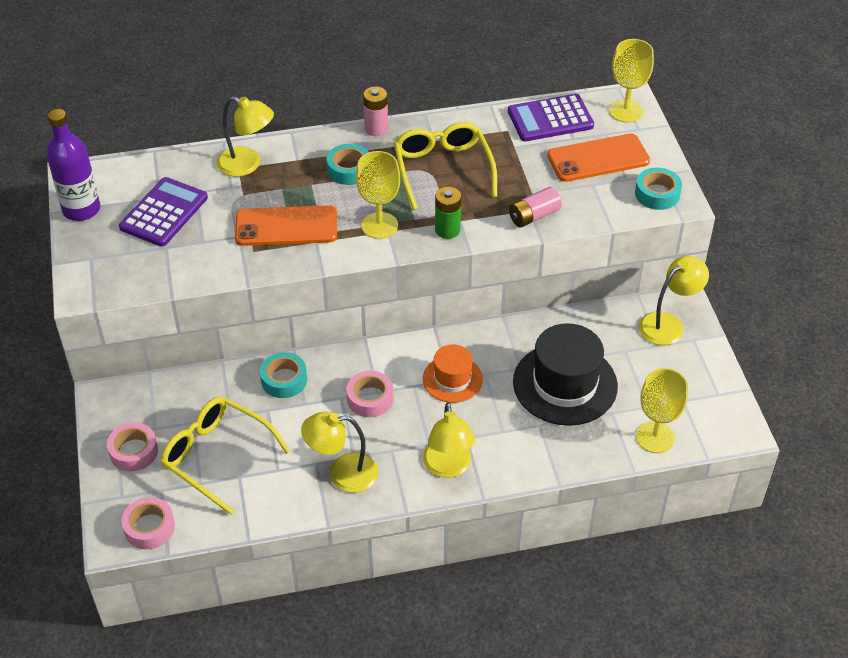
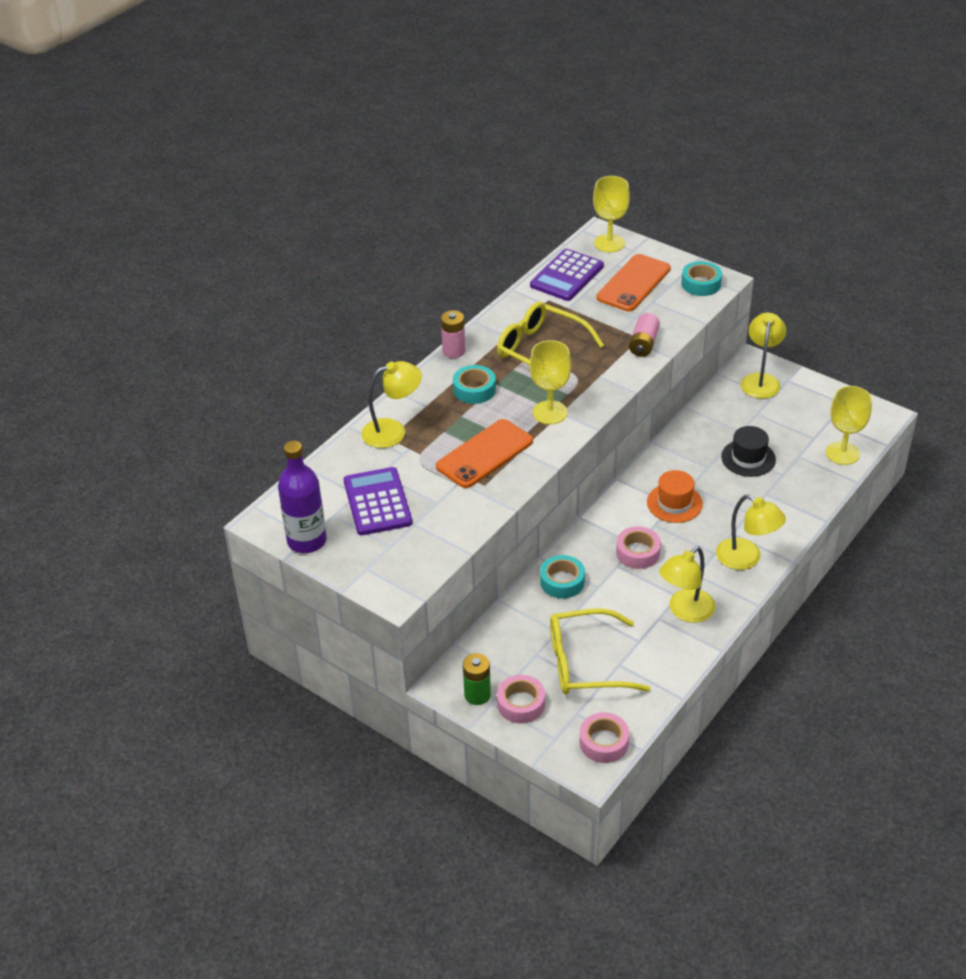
camera: 40 degrees left, 5 degrees down
(447, 230) = (600, 387): green battery -> green battery (477, 695)
(565, 384) = (748, 458): black hat -> black hat, size x0.58

